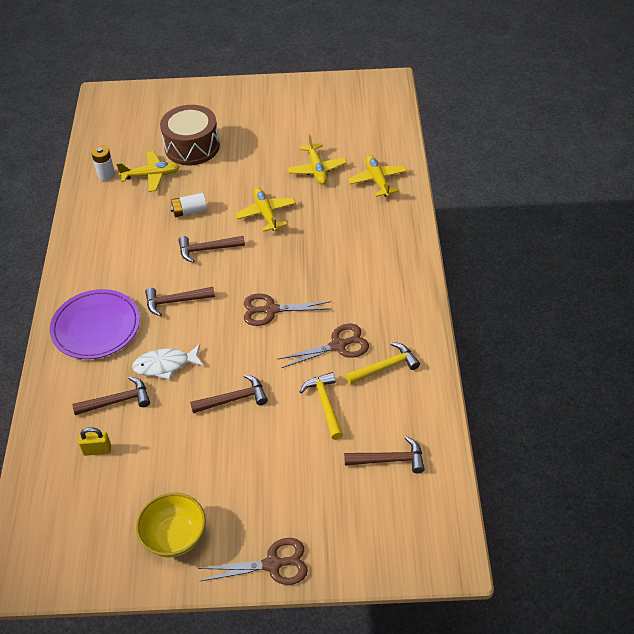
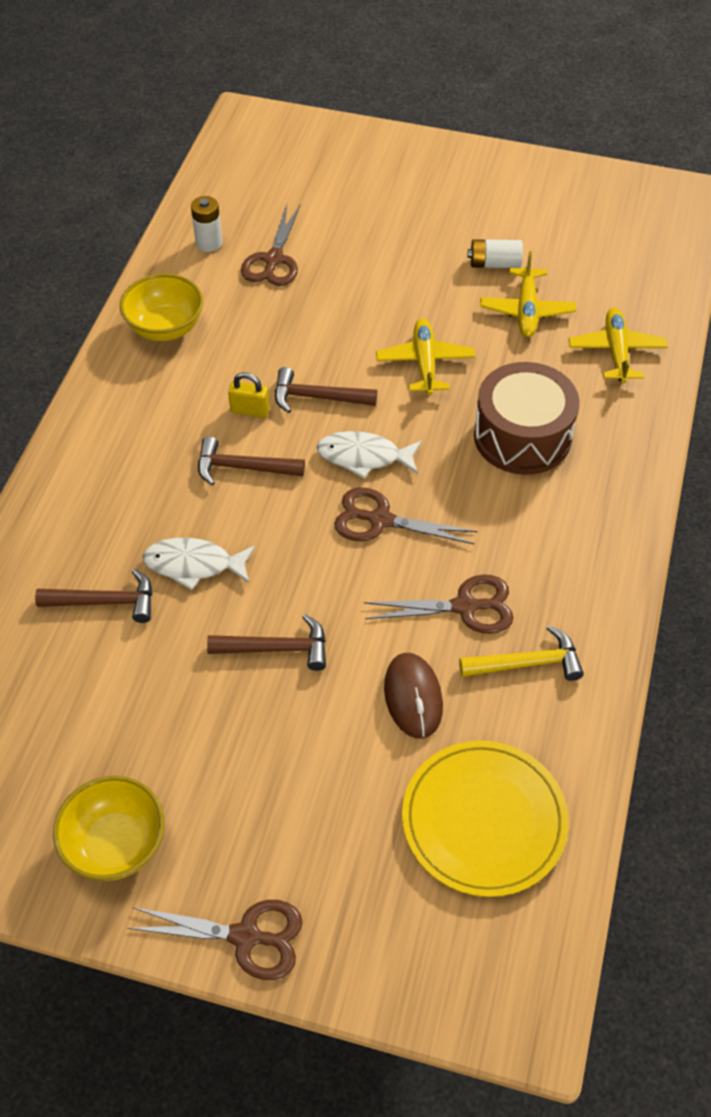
camera: 15 degrees right, 5 degrees up
(96, 327) = (114, 476): purple plate -> none
(97, 232) = (165, 328): none -> yellow bowl
(97, 450) = (50, 671): yellow padlock -> yellow padlock (250, 410)
(151, 175) = (273, 260): yellow plane -> brown scissors
(189, 211) = (311, 330): white battery -> white battery (494, 264)
(192, 147) = (349, 229): brown drum -> brown drum (522, 436)
(248, 276) = (364, 457): none -> white fish
(325, 404) = (413, 697): yellow hammer -> brown mouse
(390, 460) = (484, 820): brown hammer -> yellow plate

